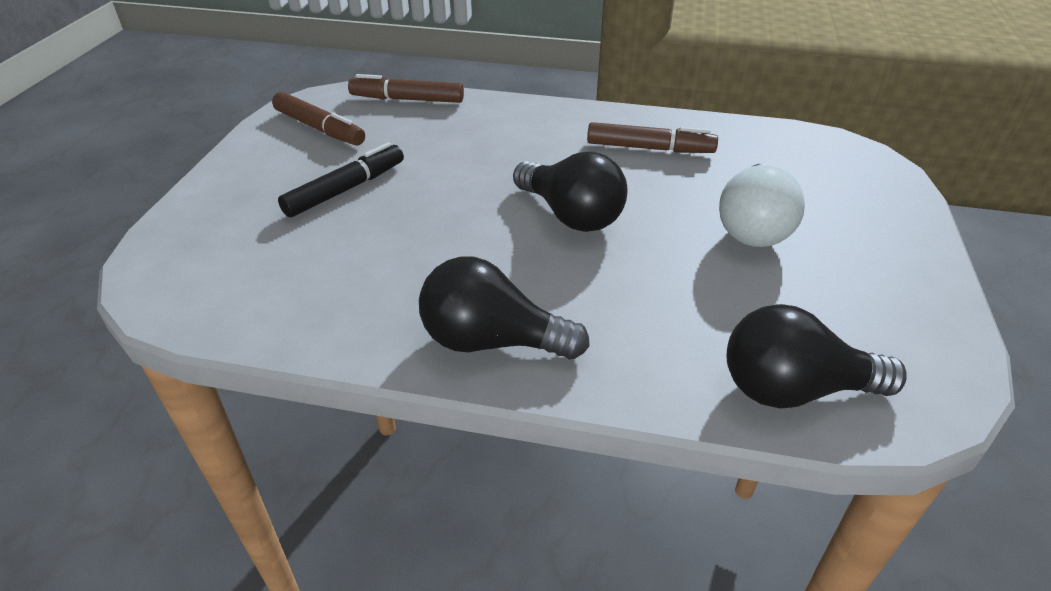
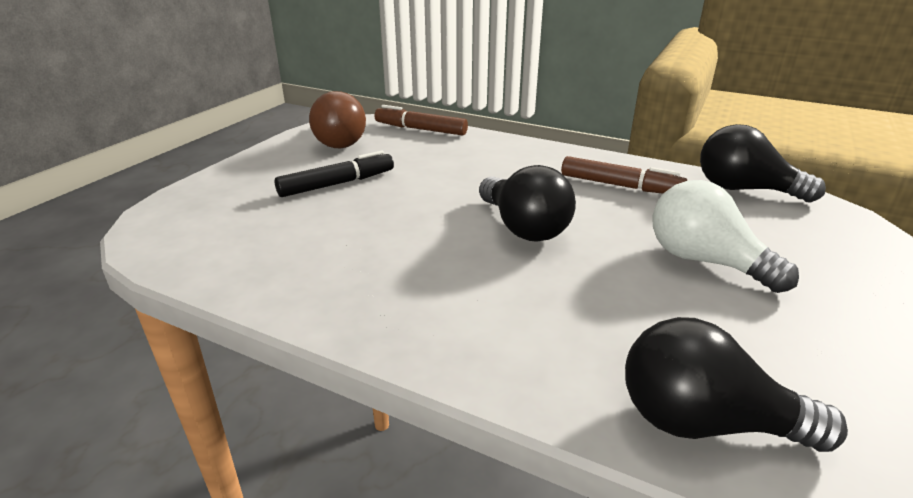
camera: 15 degrees right, 10 degrees down
(319, 128) = (340, 141): brown marker -> brown light bulb
(492, 341) = (401, 318): black light bulb -> black light bulb (744, 190)
(753, 227) = (704, 261): white light bulb -> white light bulb turned 105 degrees clockwise

